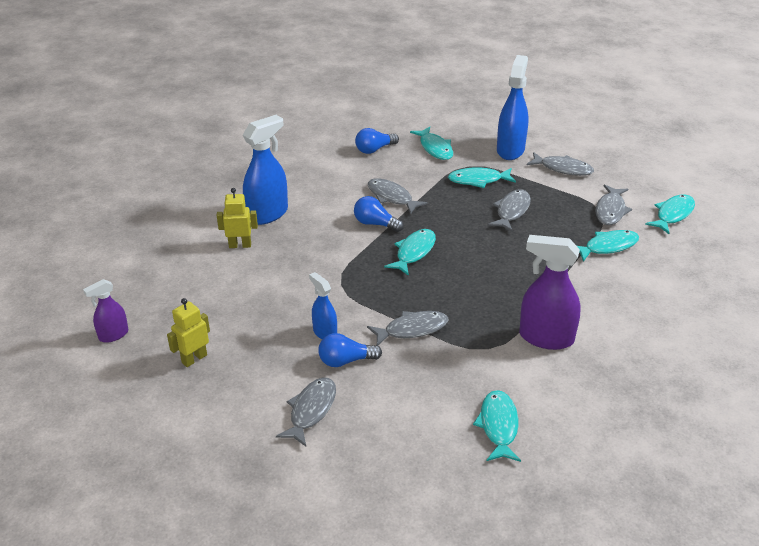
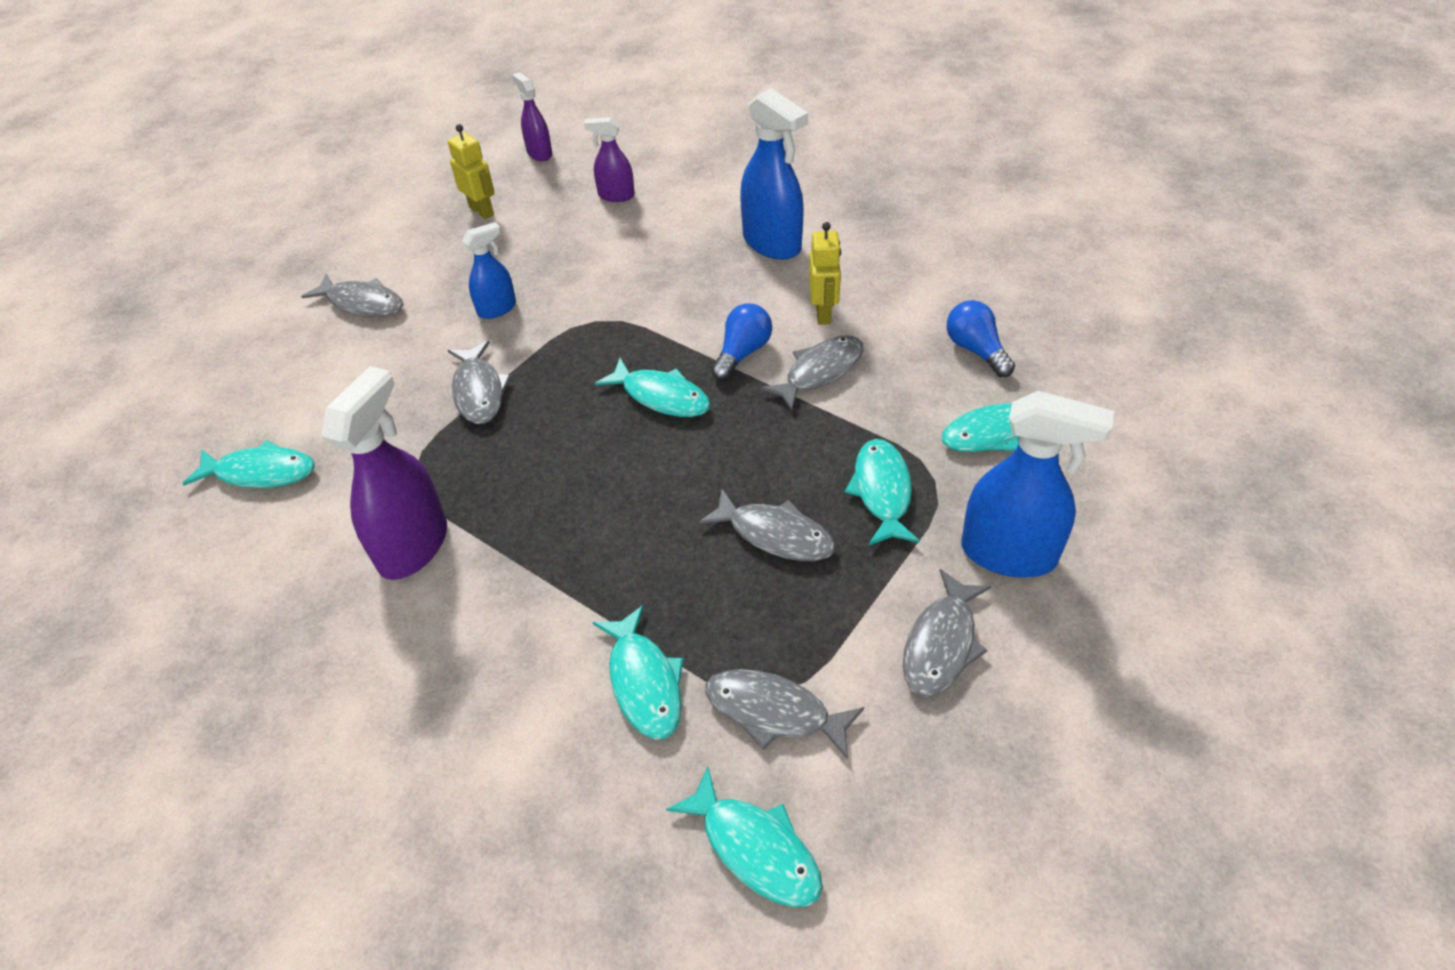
camera: 95 degrees right, 10 degrees up
(191, 286) = (616, 196): none -> purple spray bottle
(240, 245) = (698, 225): yellow robot -> yellow robot (823, 313)
(346, 361) = (437, 329): blue light bulb -> none

